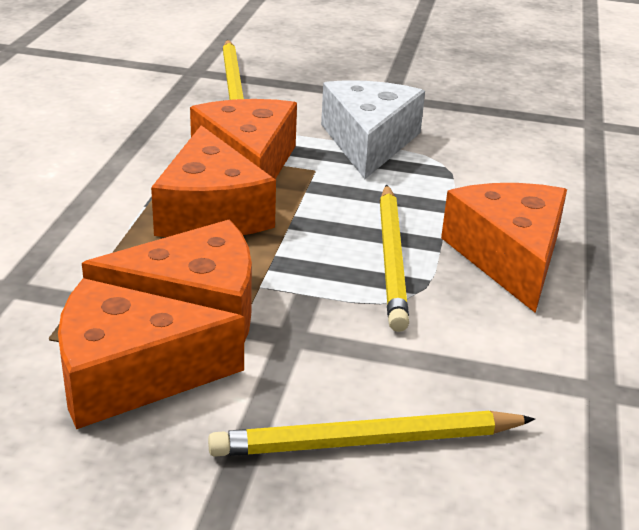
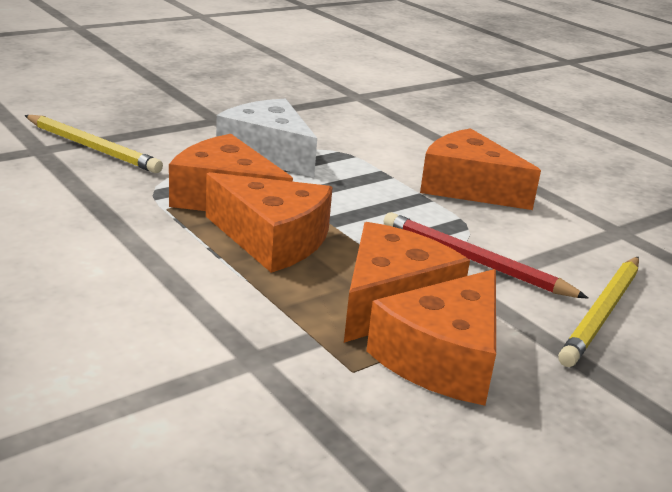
camera: 50 degrees left, 5 degrees down
(348, 322) = (474, 261): none -> red pencil
(391, 259) = (422, 216): yellow pencil -> none

